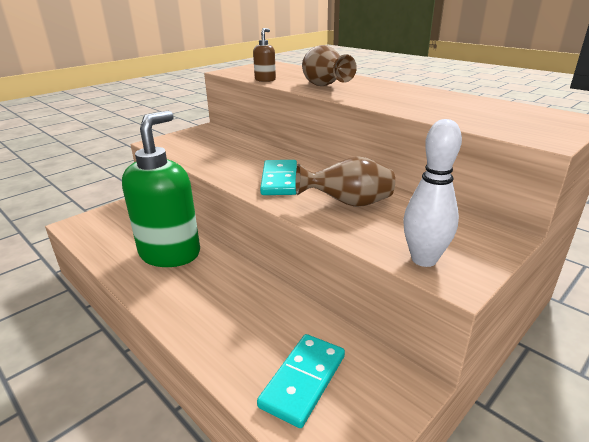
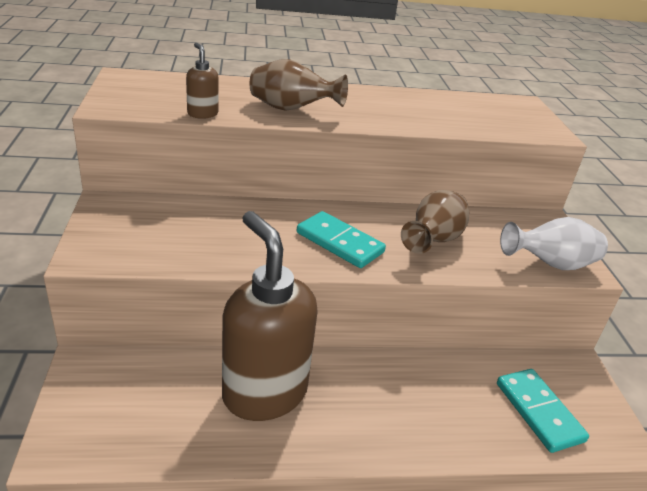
camera: 55 degrees left, 5 degrees up
(170, 253) = (264, 393): green soap dispenser -> brown soap dispenser
(424, 259) = (550, 264): white bowling pin -> white vase

